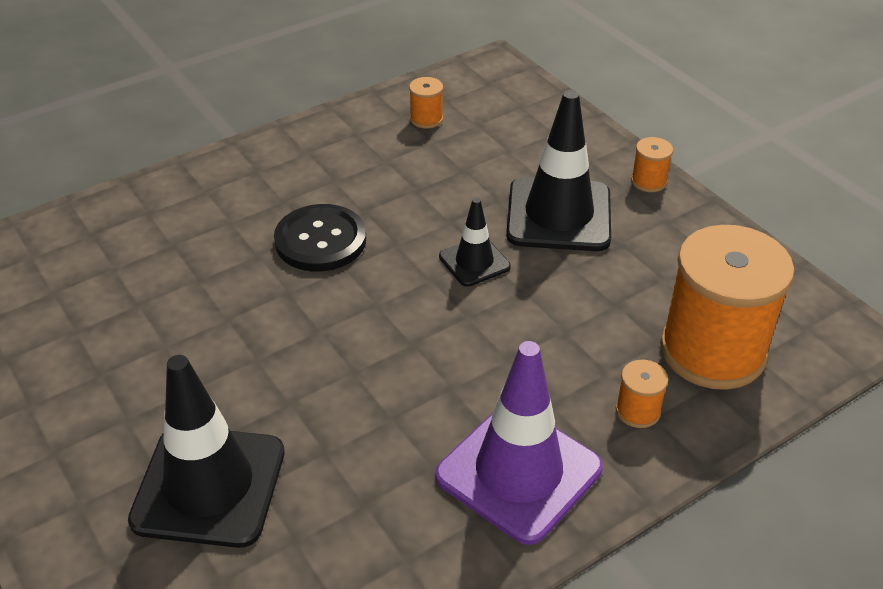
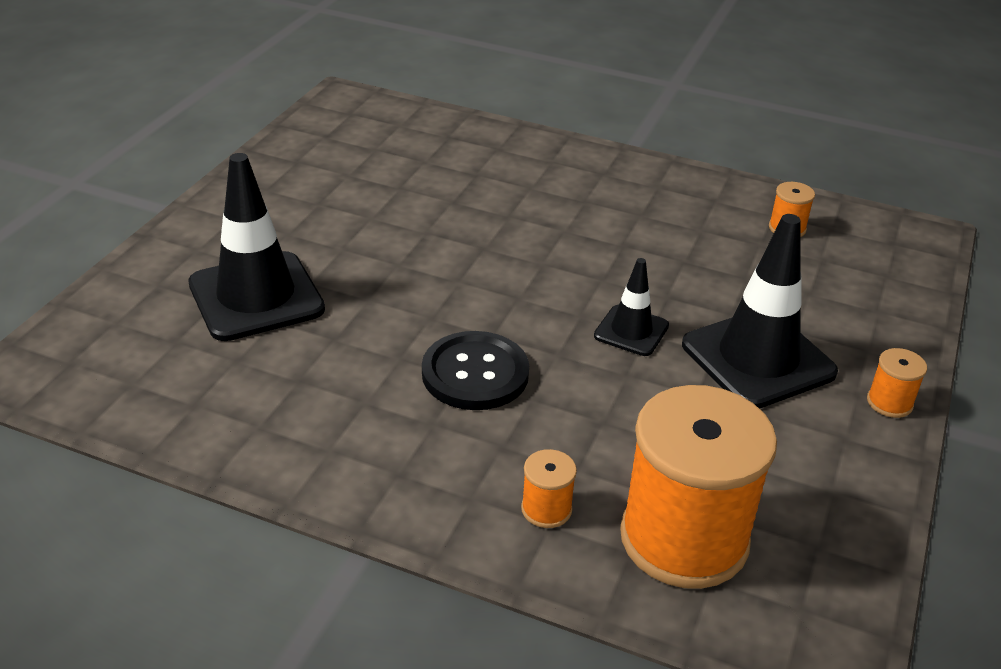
camera: 55 degrees right, 5 degrees down
(320, 240) = (560, 238): black button -> black button (475, 373)
(518, 472) = (402, 456): purple traffic cone -> none

